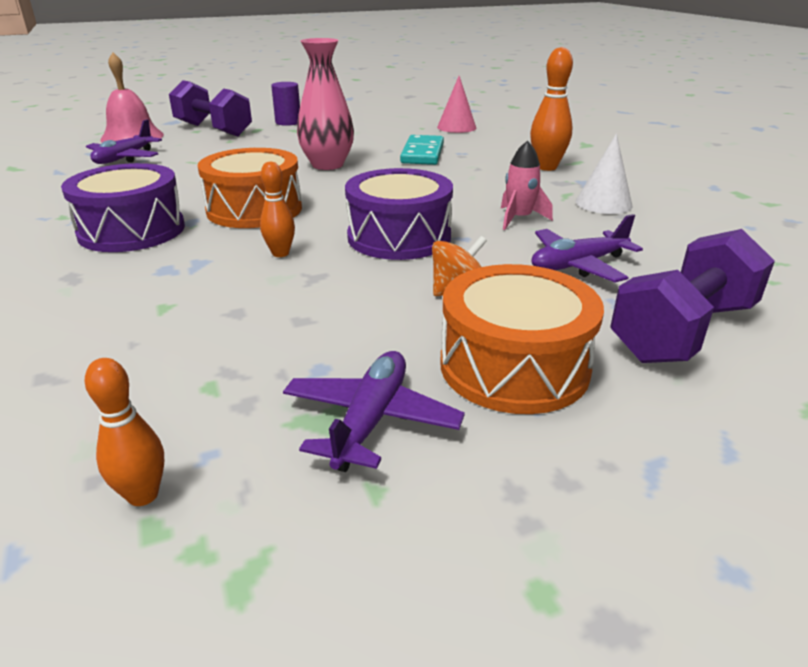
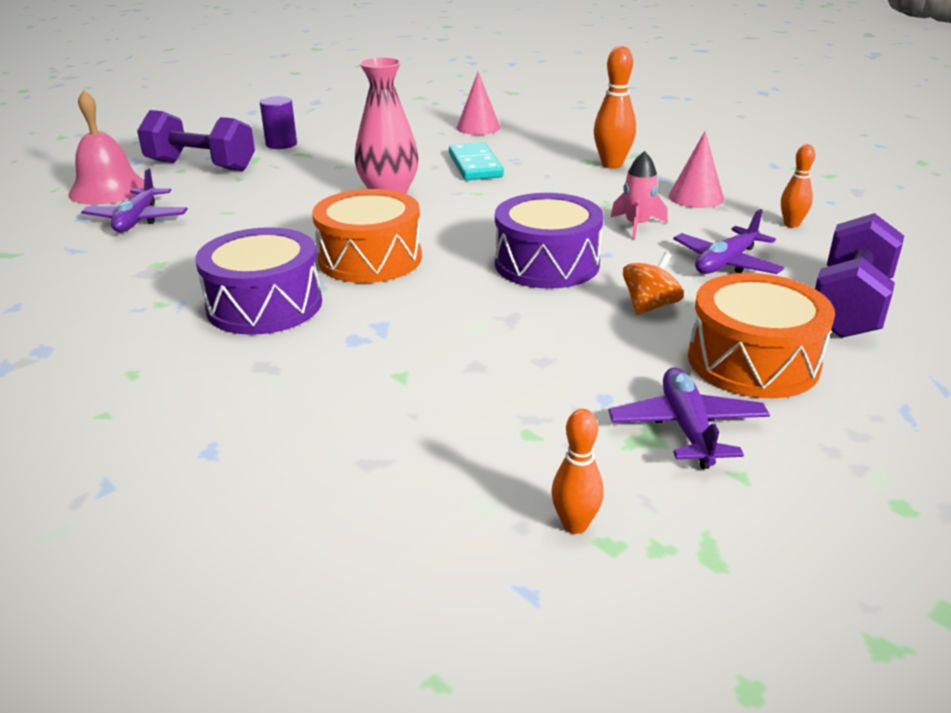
camera: 20 degrees left, 0 degrees up
(280, 253) = (452, 301): orange bowling pin -> orange bowling pin (791, 224)
(603, 203) = (696, 197): white cone -> pink cone

